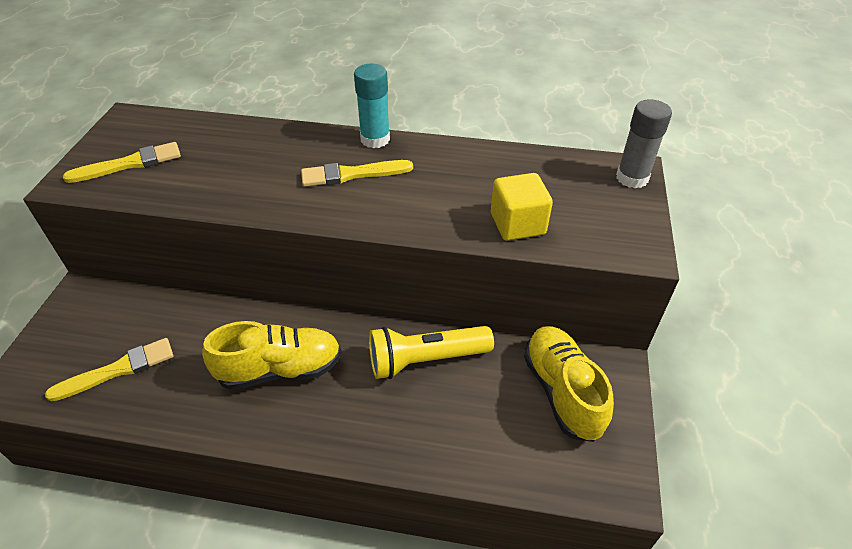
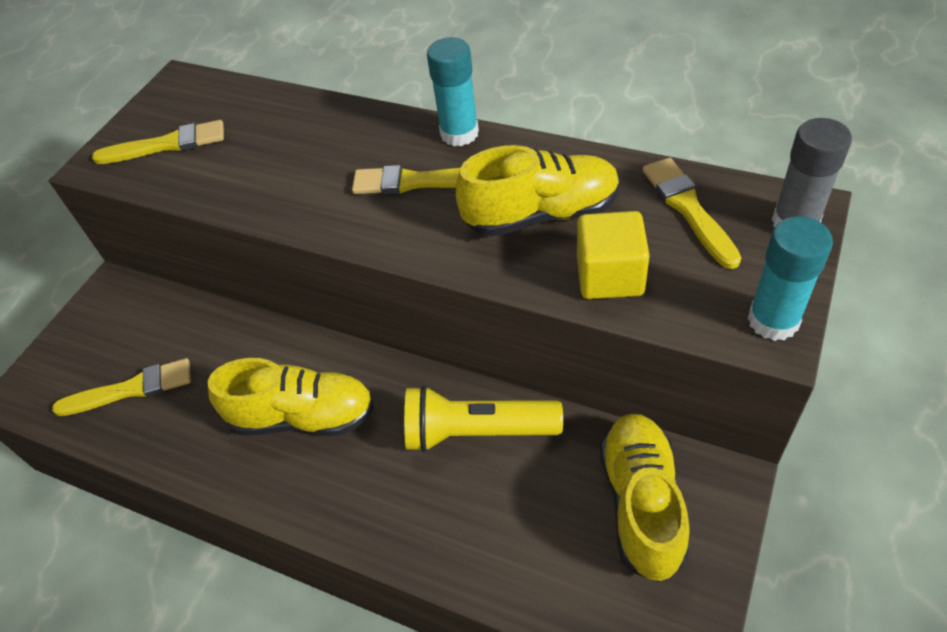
camera: 20 degrees right, 5 degrees up
(454, 188) = (541, 214): none -> yellow shoe
(558, 175) = (688, 209): none -> yellow brush
(639, 240) = (773, 320): none -> turquoise glue stick

